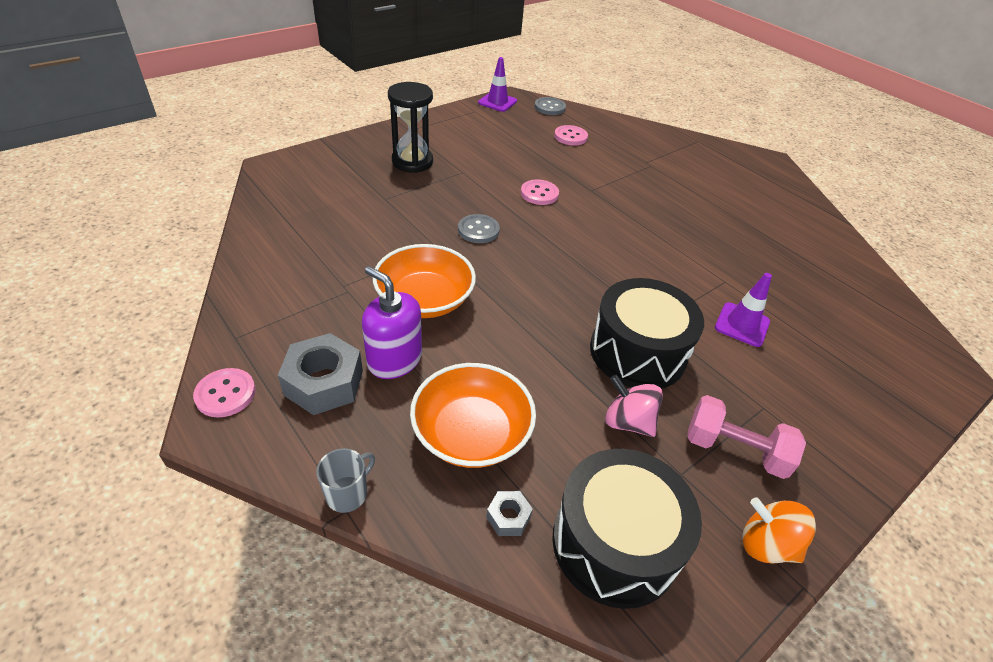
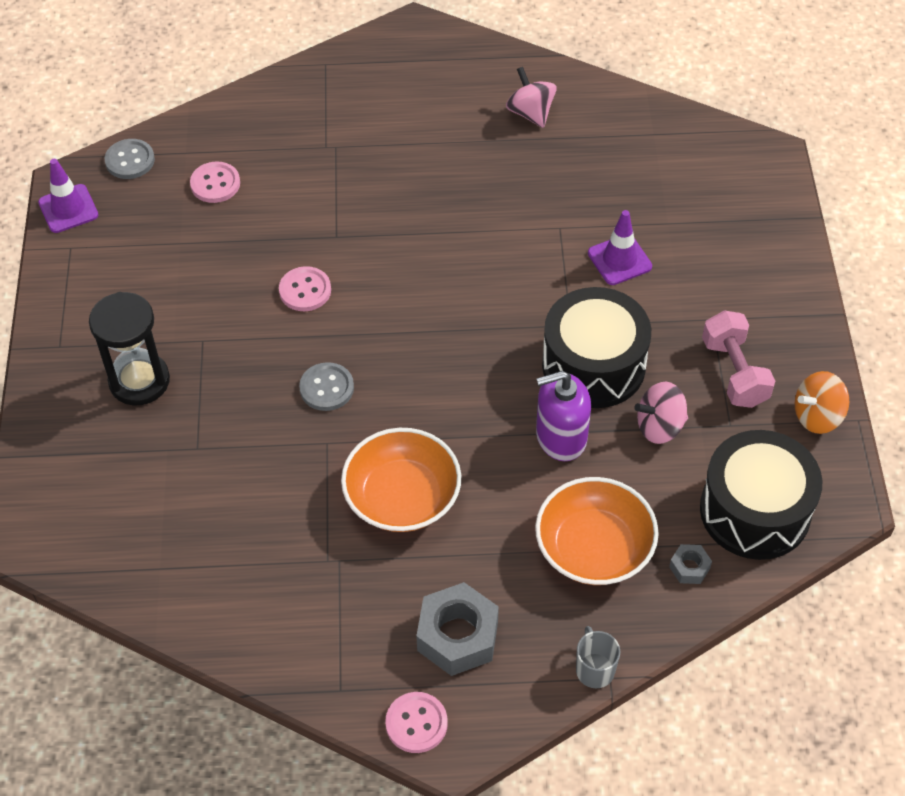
camera: 50 degrees left, 10 degrees up
(394, 360) = (468, 564): purple soap dispenser -> purple soap dispenser (561, 437)
(735, 450) = (734, 372): pink dumbbell -> pink dumbbell turned 75 degrees counterclockwise
(788, 229) = (530, 113): none -> pink spinning top

